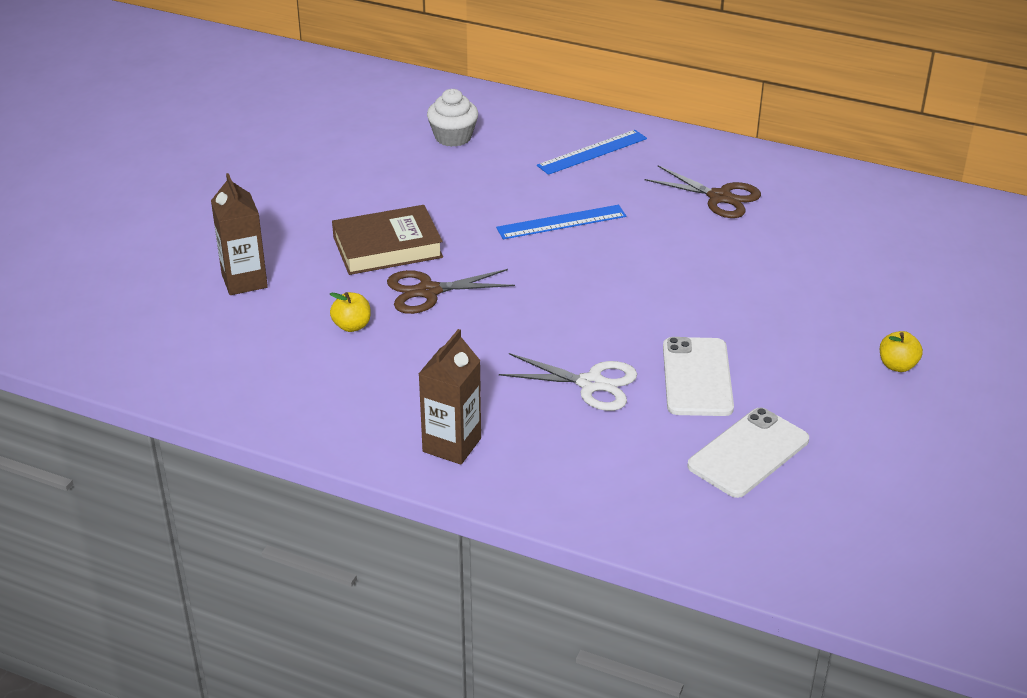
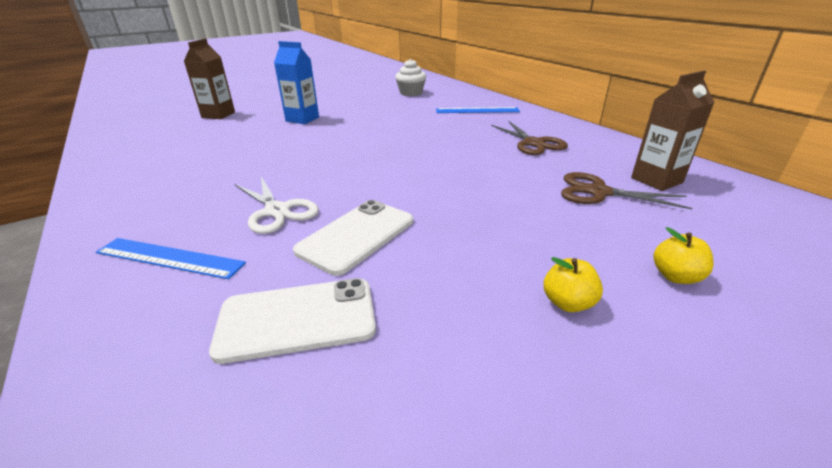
camera: 35 degrees right, 5 degrees down
(352, 326) = (220, 141): yellow apple -> yellow apple (675, 276)
(387, 247) = (302, 119): brown book -> blue carton
(428, 291) = (284, 139): brown scissors -> brown scissors (599, 192)
(452, 445) = (131, 212): brown carton -> brown carton (656, 180)
(561, 222) = (410, 131): blue ruler -> blue ruler (169, 258)

